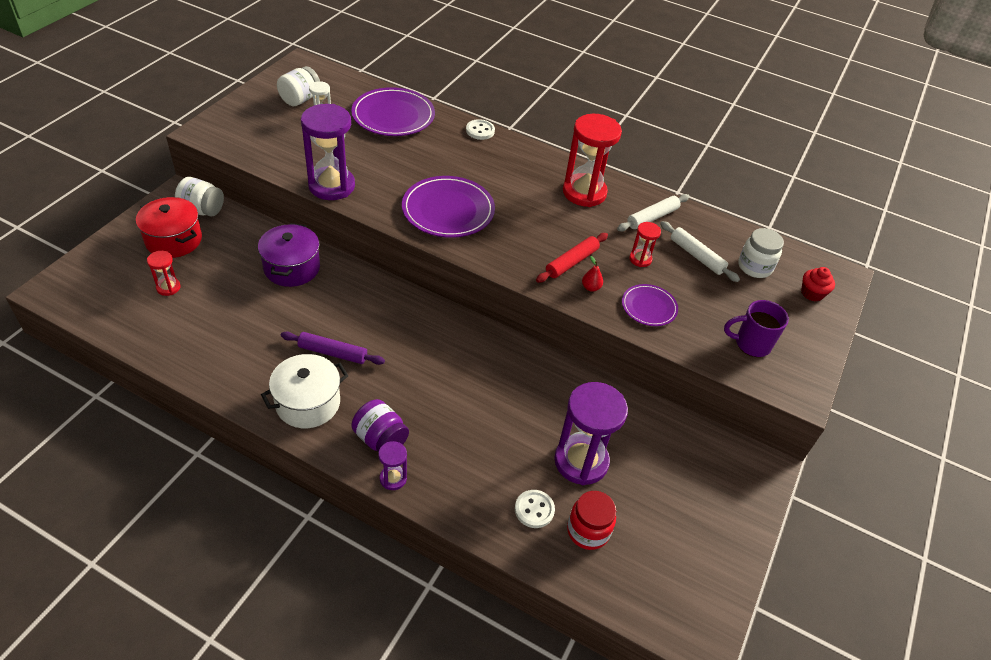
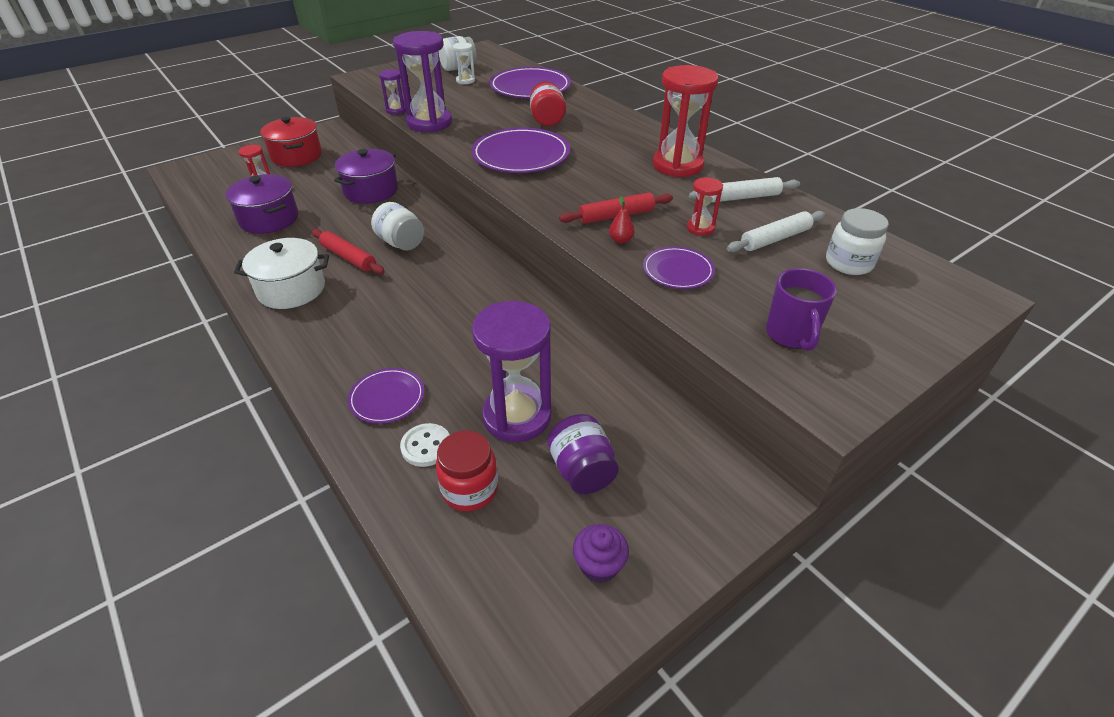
camera: 30 degrees right, 5 degrees down
(202, 210) = (337, 141): white jar -> white jar (401, 243)
(215, 329) = (269, 219): none -> purple pot
(333, 353) = (348, 257): purple rolling pin -> red rolling pin
(380, 439) = (328, 335): purple jar -> purple jar (582, 470)
(393, 478) = (309, 371): purple hourglass -> purple hourglass (396, 110)
(440, 158) = (547, 120): none -> red jar
(475, 480) = (387, 398): none -> purple plate
(480, 131) = (604, 107): white button -> none
(696, 256) = (775, 239): white rolling pin -> white rolling pin turned 75 degrees clockwise
(702, 551) = (599, 565): none -> purple cupcake
(751, 344) = (791, 335): purple mug -> purple mug turned 120 degrees counterclockwise
(812, 293) = (918, 305): red cupcake -> none

